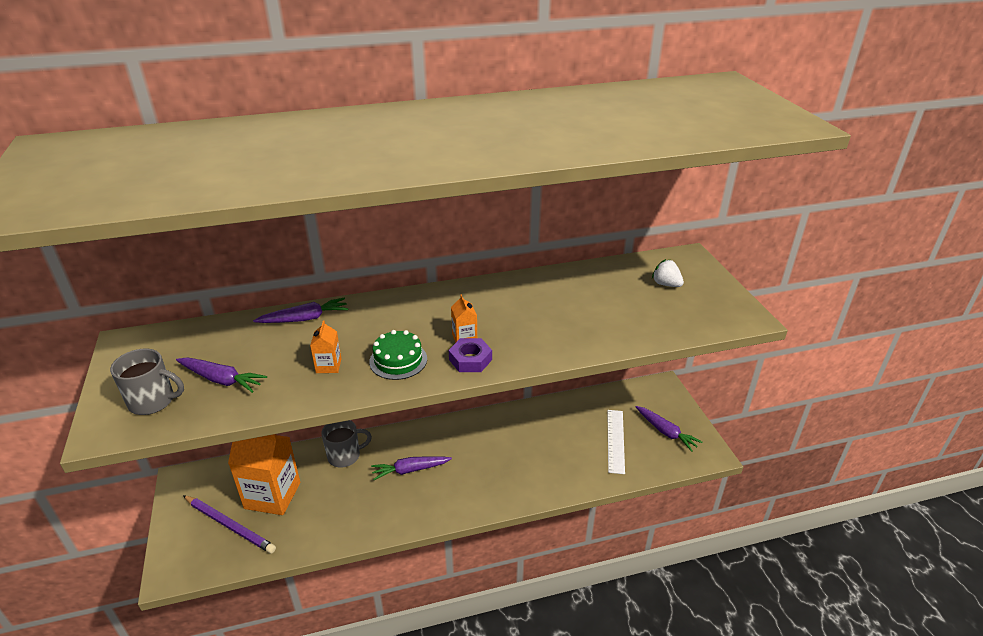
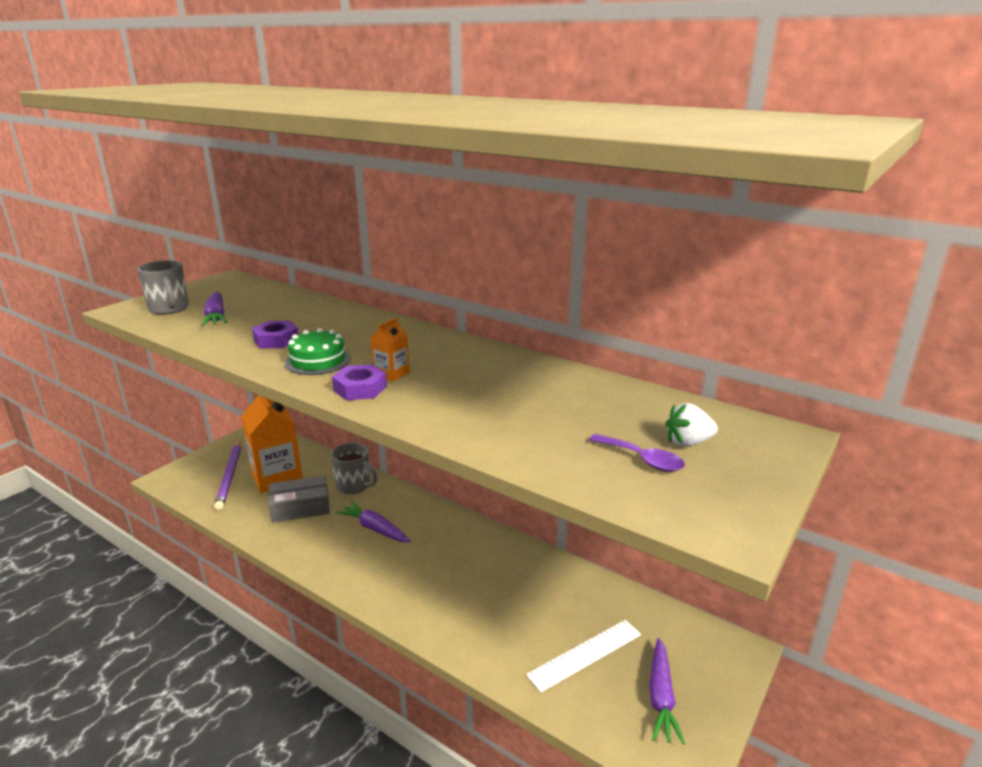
camera: 50 degrees right, 10 degrees down
(305, 318) = (329, 310): purple carrot -> none
(328, 366) = (276, 340): orange carton -> purple nut
(333, 499) = (300, 507): none -> grey box
(666, 284) = (688, 442): white strawberry -> white strawberry turned 105 degrees counterclockwise
(667, 305) = (642, 459): none -> purple spoon

